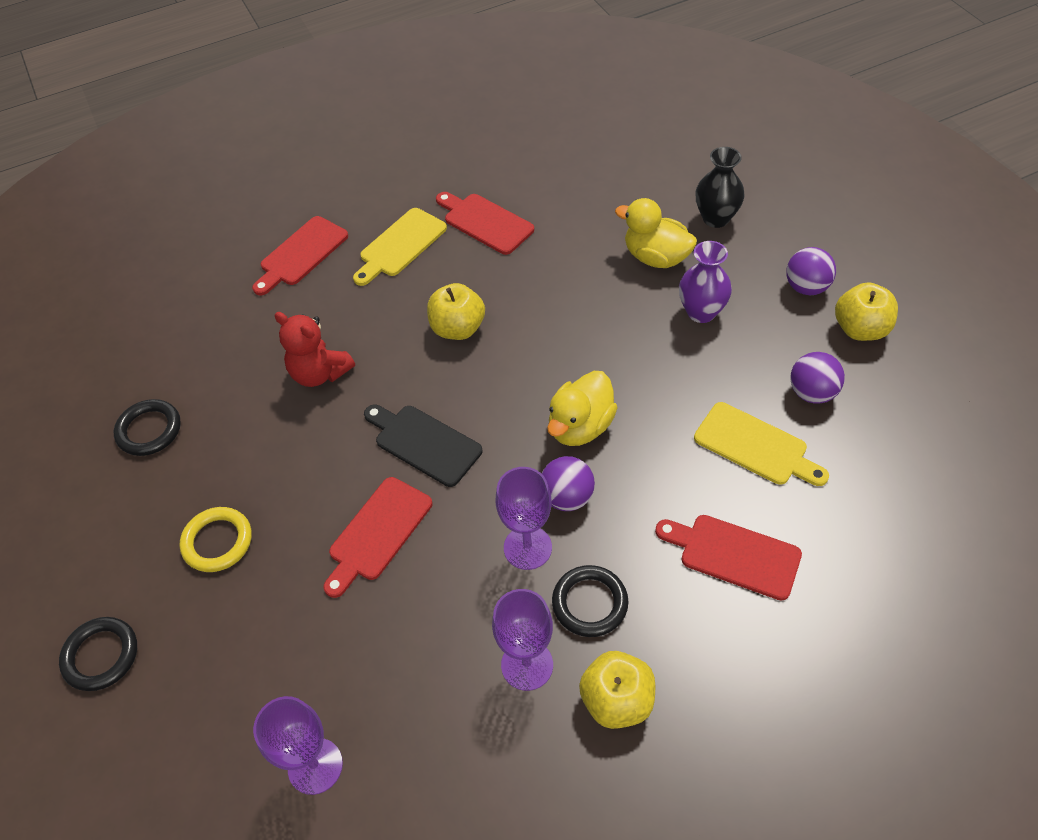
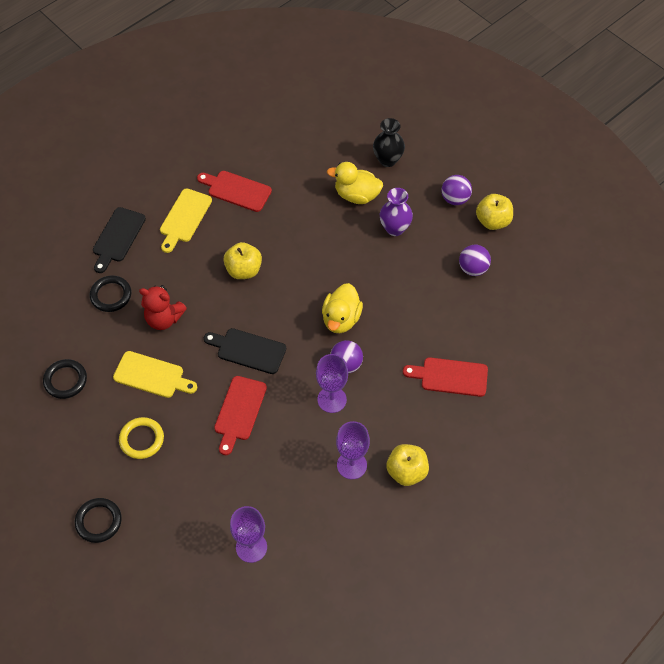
camera: 20 degrees left, 5 degrees up
(301, 254) = (117, 237): red cutting board -> black cutting board
(590, 603) = (377, 423): black ring -> black ring (111, 295)
(755, 446) = (447, 309): yellow cutting board -> yellow cutting board (152, 376)

